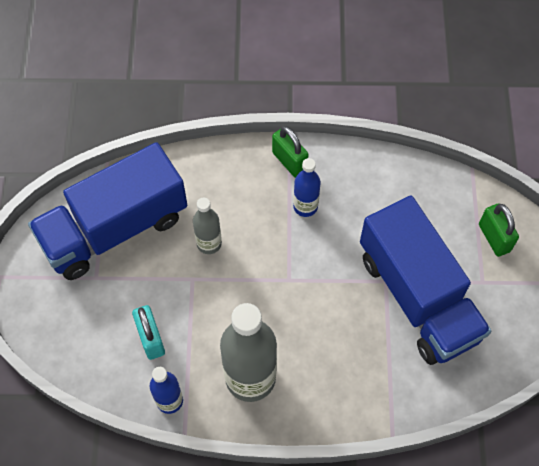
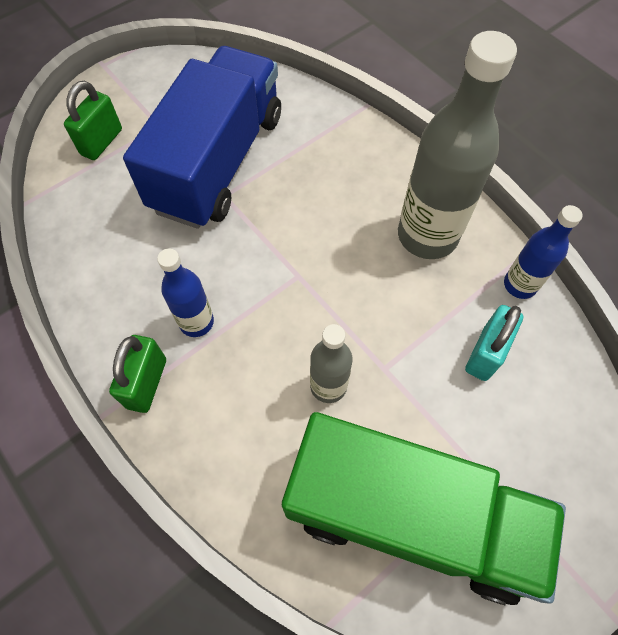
camera: 130 degrees left, 0 degrees up
(114, 228) = (409, 516): blue truck -> green truck

